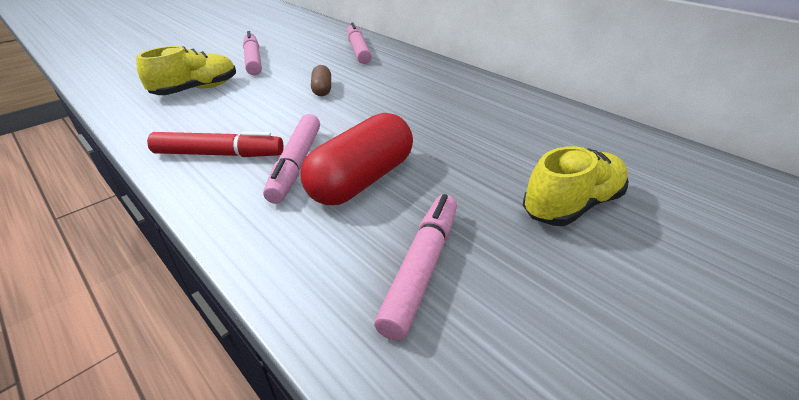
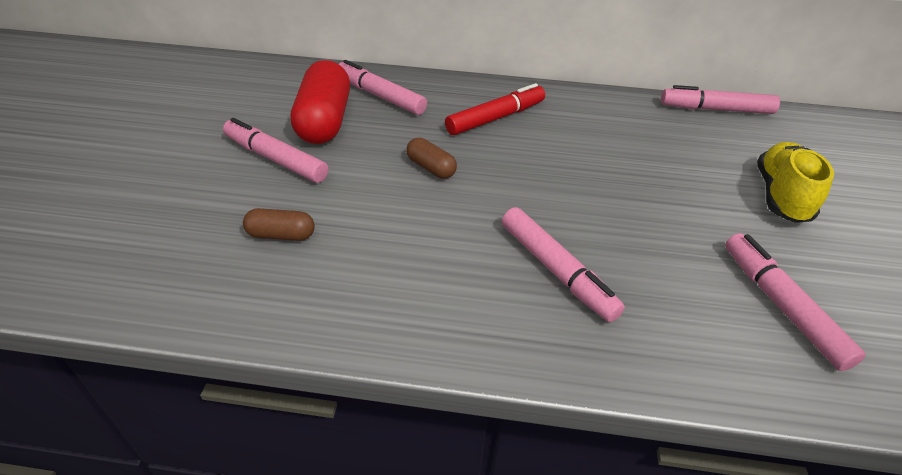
camera: 40 degrees left, 5 degrees up
(197, 90) = (281, 235): yellow shoe -> brown capsule
(219, 154) = (467, 302): red marker -> red marker (495, 118)
(362, 180) = (631, 254): red capsule -> red capsule (324, 121)
(616, 130) = (716, 109): none -> pink marker

